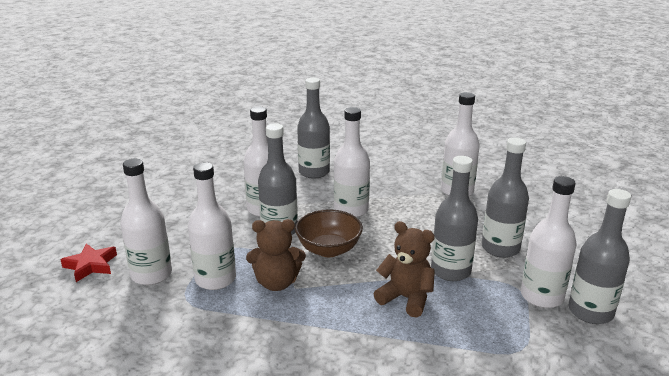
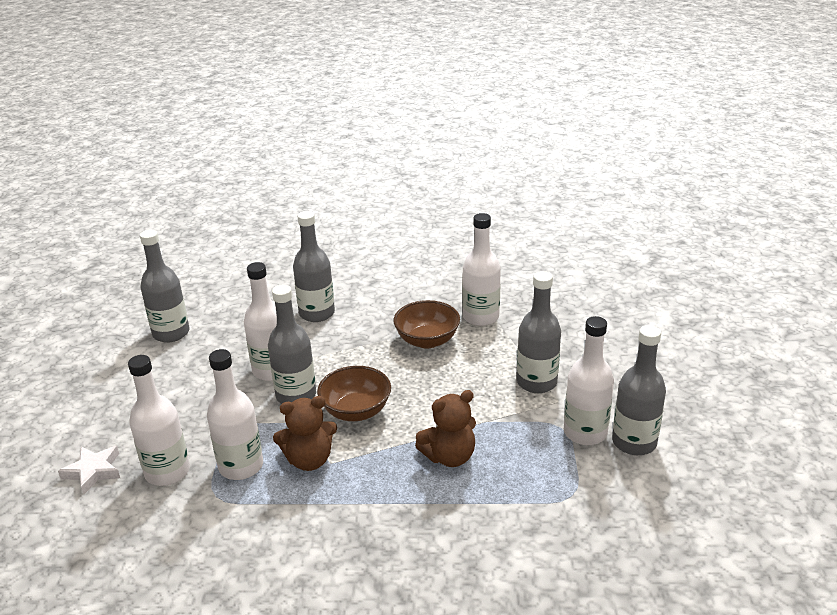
camera: 10 degrees left, 5 degrees up
(91, 265) = (93, 471): red star -> white star
(351, 210) = (369, 358): white bottle -> none
(405, 203) = (427, 340): none -> brown bowl
(406, 298) = (449, 456): brown teddy bear -> brown teddy bear turned 135 degrees clockwise
(450, 271) = (489, 417): grey bottle -> grey bottle (171, 333)

